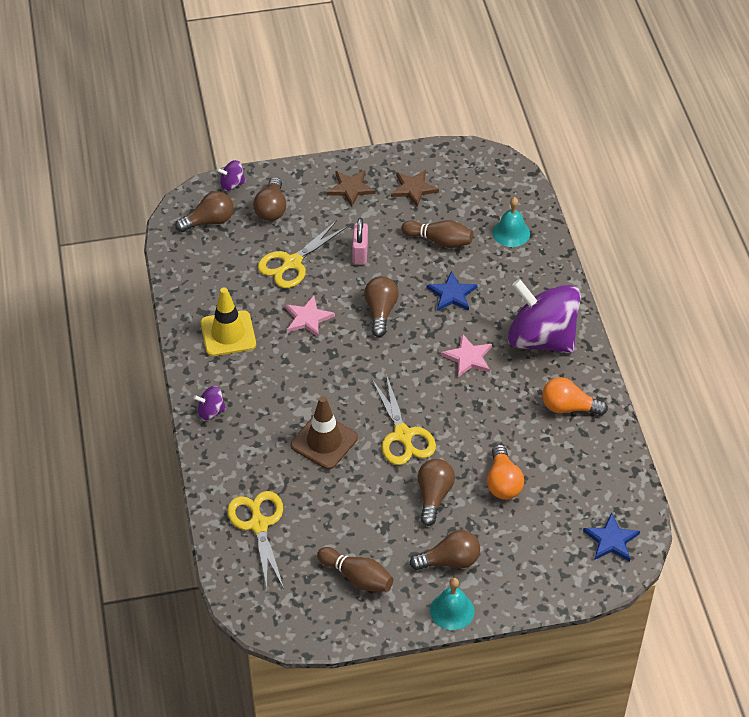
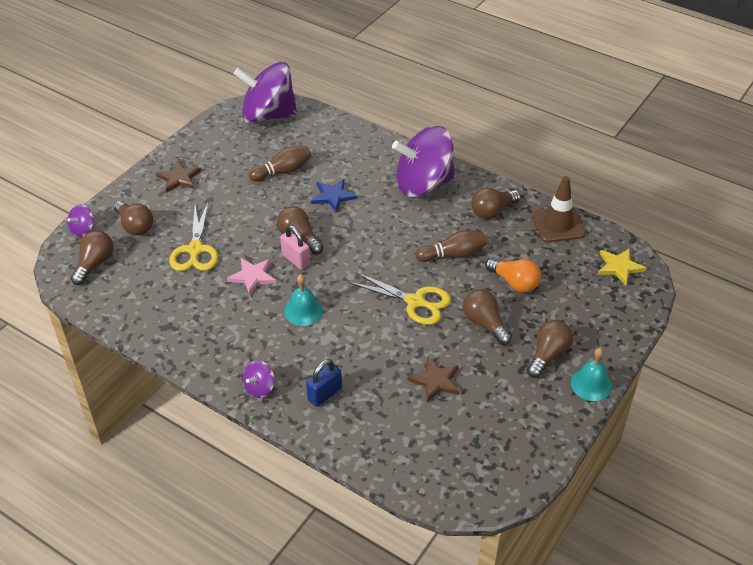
camera: 45 degrees left, 5 degrees down
(228, 334) = (205, 327): yellow traffic cone -> none
(249, 453) = (324, 394): none -> blue padlock
(258, 524) = (395, 436): yellow scissors -> none
(324, 441) = (368, 345): brown traffic cone -> brown traffic cone (558, 224)
(357, 577) = (506, 414): brown bowling pin -> brown bowling pin (453, 255)
(360, 253) = (237, 212): pink padlock -> pink padlock (296, 260)
(413, 189) = (224, 152): brown star -> brown star (435, 381)
(468, 357) = (393, 226): pink star -> none
(491, 177) = (268, 115): none -> purple spinning top
(511, 233) = (323, 138): turquoise bell -> turquoise bell (303, 311)
(568, 407) = (492, 211): orange light bulb -> brown light bulb
(611, 540) = (619, 267): blue star -> yellow star

